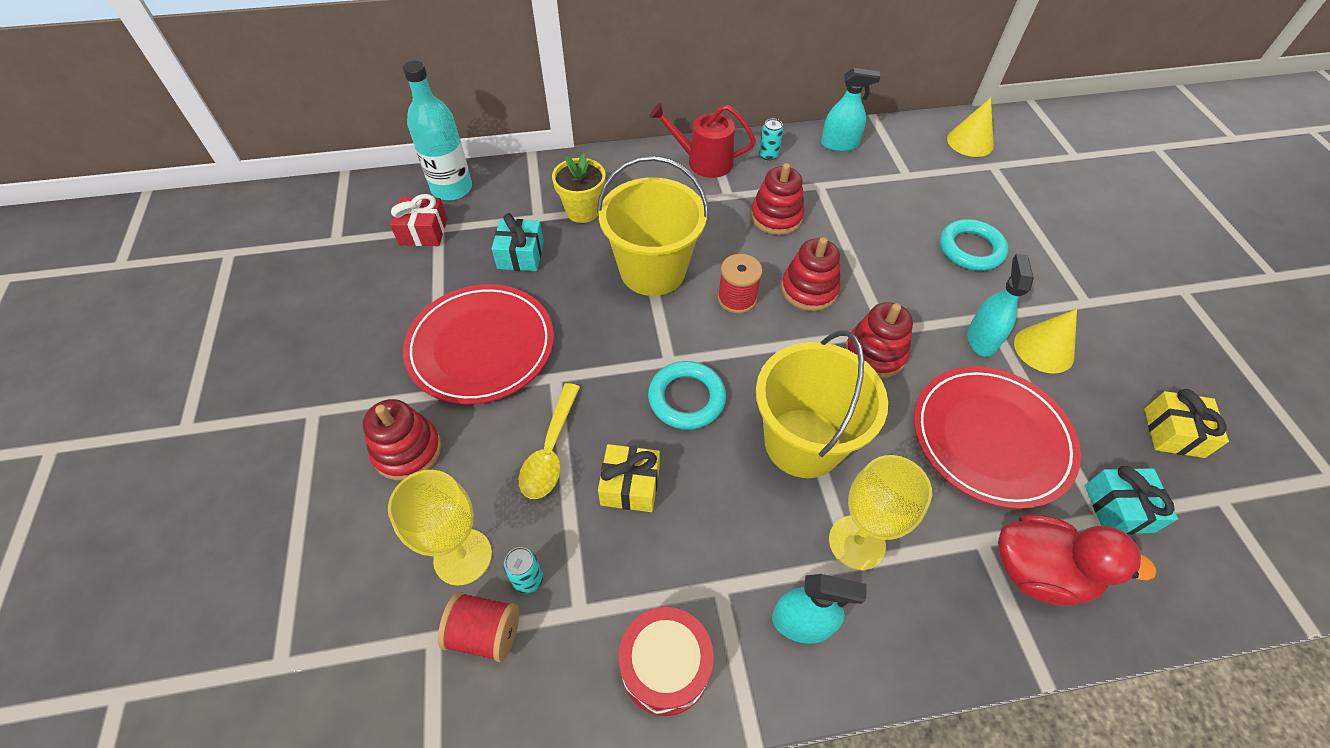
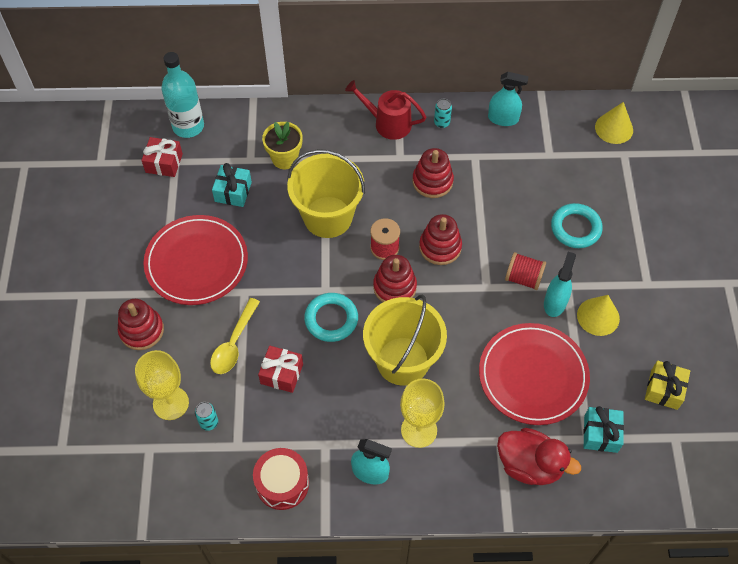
camera: 10 degrees right, 5 degrees up
(485, 633) = (180, 449): red spool -> red spool (523, 278)
(630, 485) = (282, 374): yellow gift -> red gift
(875, 353) = (473, 303): red stacking toy -> red stacking toy (394, 287)

